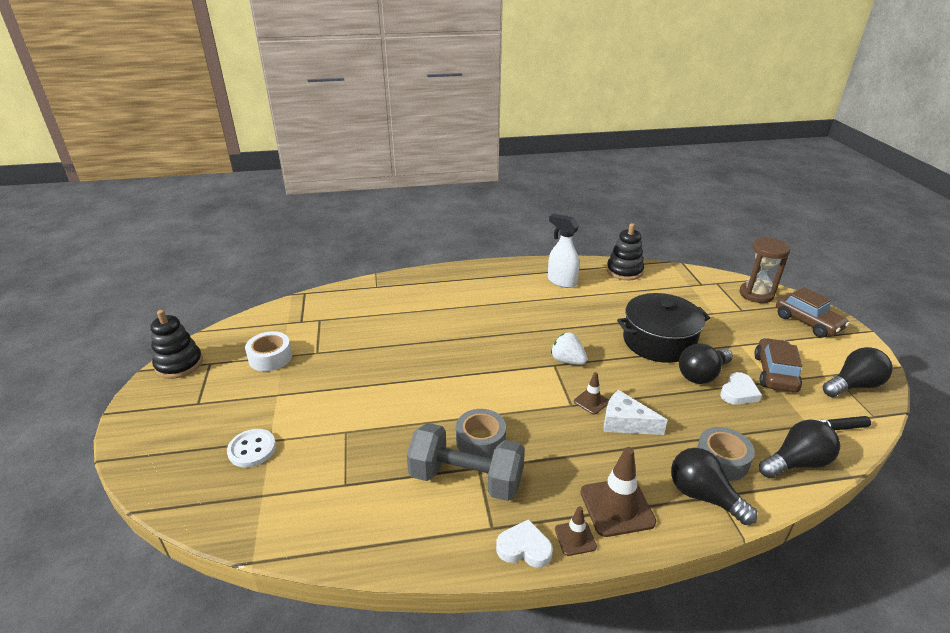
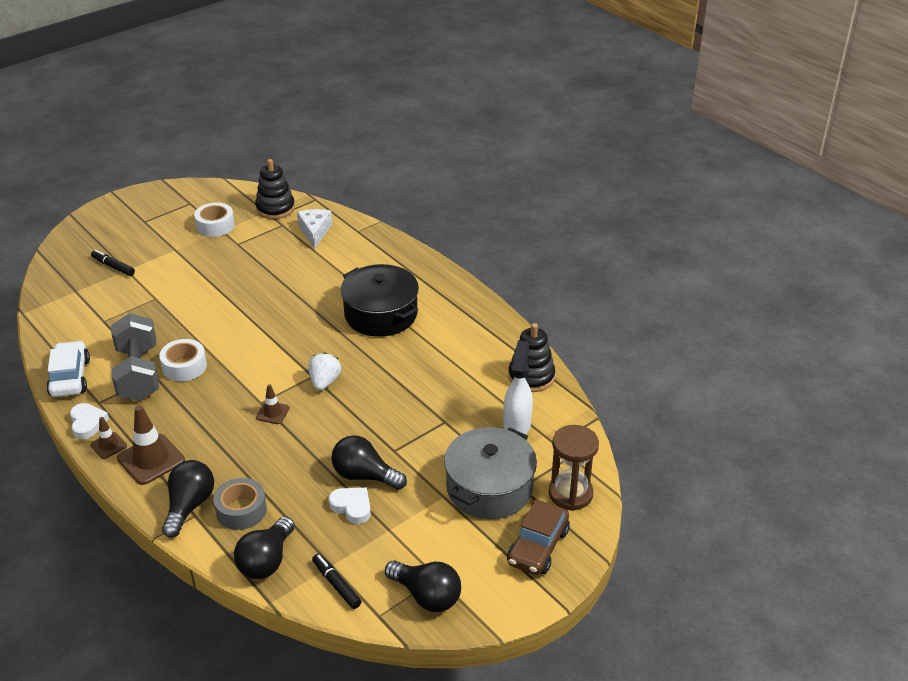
camera: 60 degrees right, 5 degrees up
(179, 364) = (179, 191): black stacking toy -> black stacking toy (275, 208)
(252, 449) = (113, 266): white button -> black marker
(427, 543) = (70, 377): none -> white car
(480, 440) = (184, 366): grey tape -> white tape
(561, 281) = (466, 338): white spray bottle -> white spray bottle (517, 424)
(625, 422) = (257, 440): white cheese -> white cheese (315, 232)
(658, 341) = (403, 434): black pot -> black pot (381, 314)
(738, 323) = (489, 488): none -> grey pot
(738, 392) = (352, 507): white heart -> white heart turned 150 degrees counterclockwise
(775, 373) = (406, 530): brown car -> none
(796, 463) = (266, 561): black light bulb -> black light bulb turned 75 degrees clockwise

